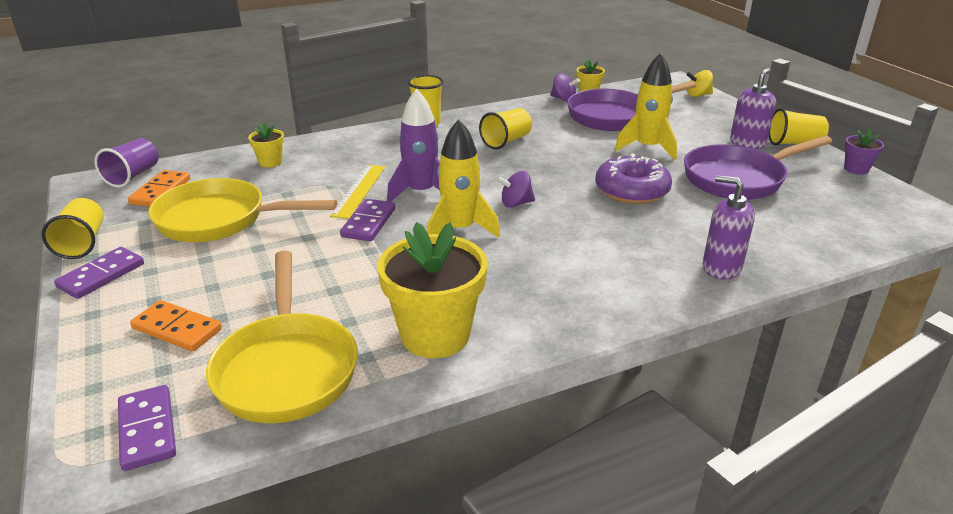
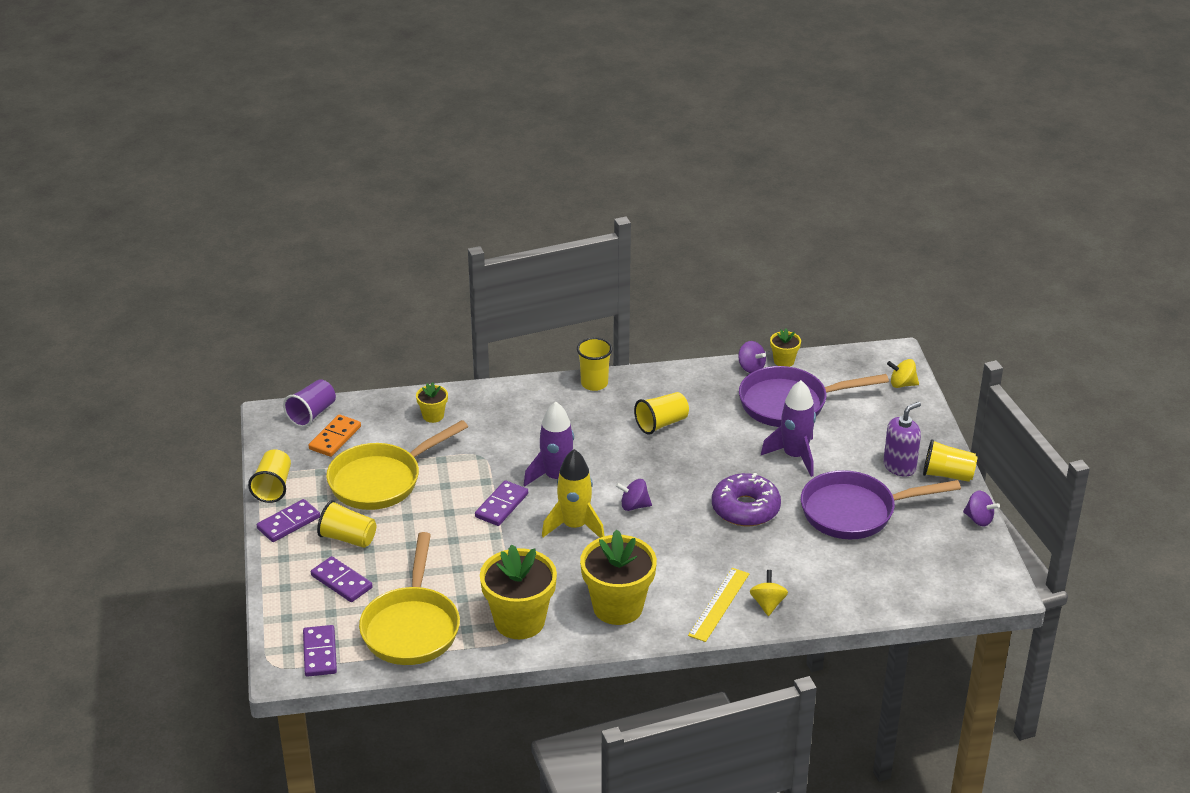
camera: 15 degrees right, 5 degrees up
(177, 329) = (341, 582): orange domino -> purple domino
(183, 280) = (348, 538): none -> yellow cup
(220, 220) = (381, 480): yellow pan -> yellow pan turned 60 degrees counterclockwise
(359, 190) = (503, 466): yellow ruler -> yellow ruler (719, 604)
(552, 299) = (618, 607): none -> yellow flower pot
(647, 148) = (794, 456): yellow rocket -> purple rocket
(721, 268) = (767, 604): purple soap dispenser -> yellow spinning top
(856, 169) = (979, 519): purple flower pot -> purple spinning top

